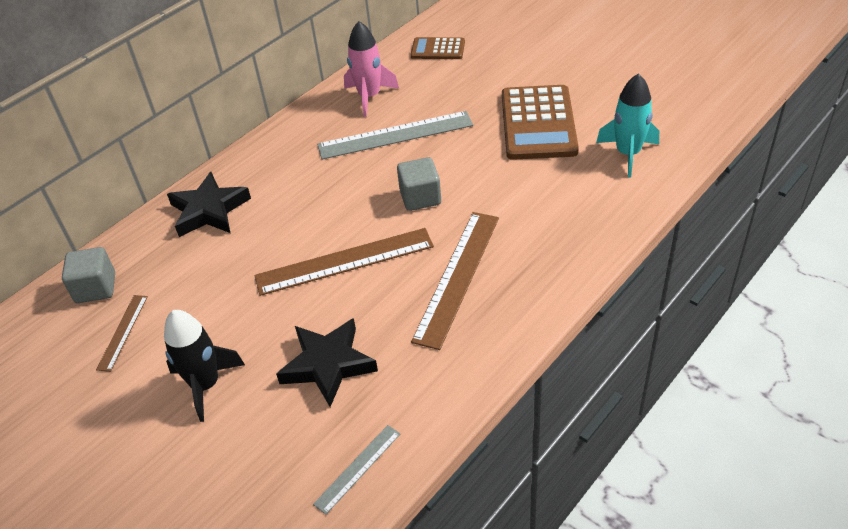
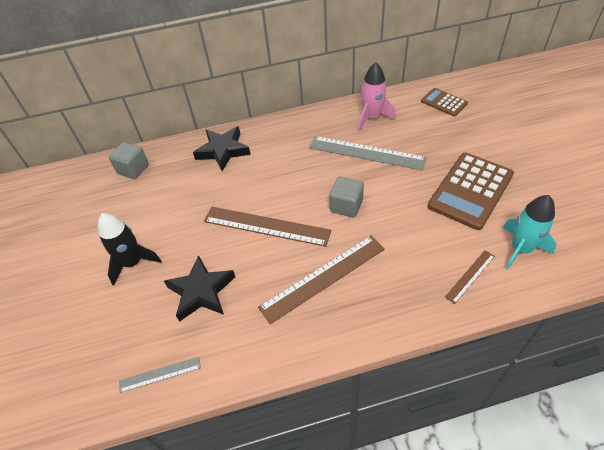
camera: 35 degrees right, 5 degrees up
(123, 332) = (123, 204): brown ruler -> brown ruler (470, 276)

